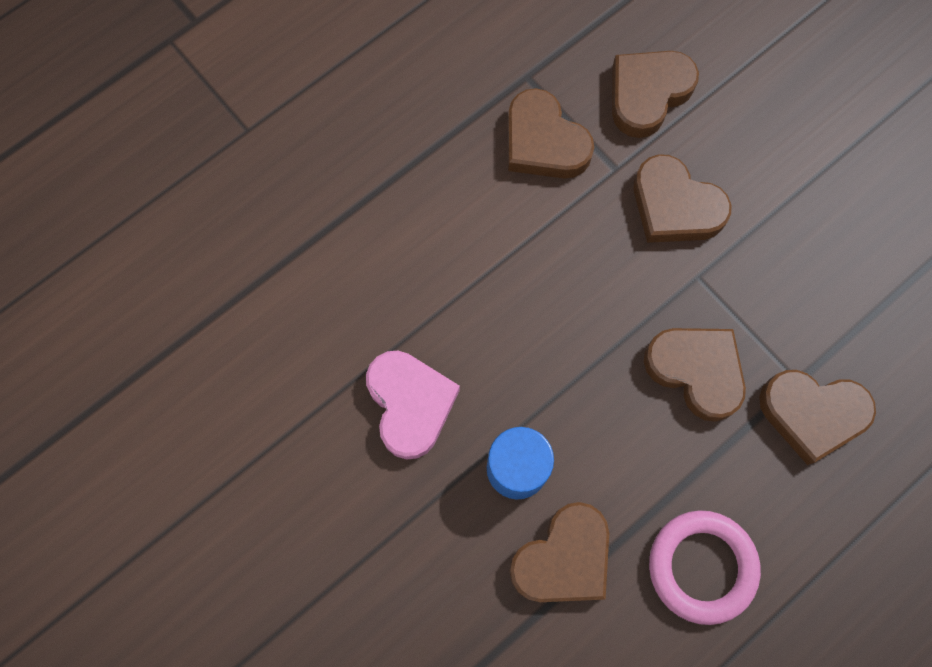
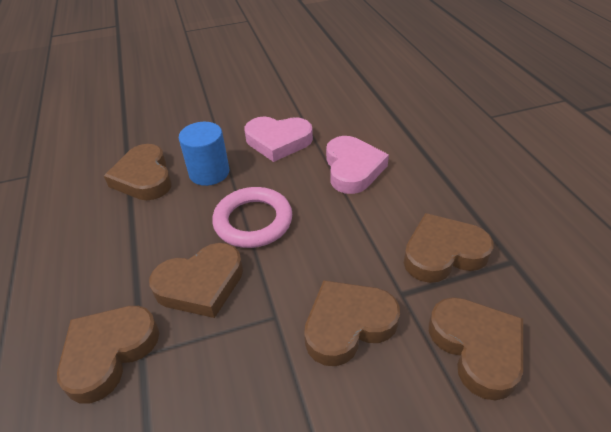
camera: 115 degrees right, 30 degrees down
(435, 278) = (352, 169): none -> pink heart
(702, 567) = (78, 238): pink ring -> pink ring (253, 221)

